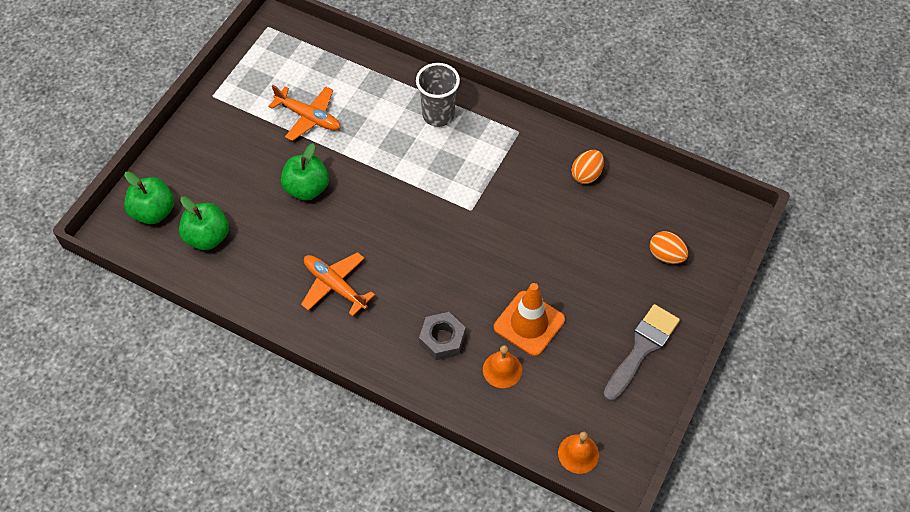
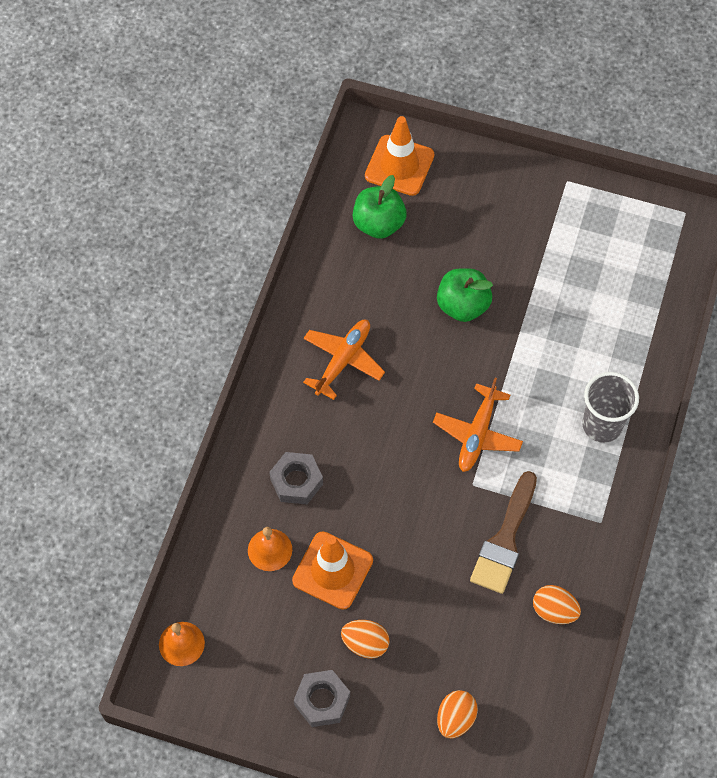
camera: 80 degrees right, 5 degrees up
(154, 212) = (399, 165): green apple -> orange traffic cone
(309, 117) = (562, 286): orange plane -> orange plane (477, 434)
(523, 196) = (505, 540): none -> brown brush
(596, 309) = (365, 643): none -> orange egg
(642, 348) = (322, 701): grey brush -> grey nut

